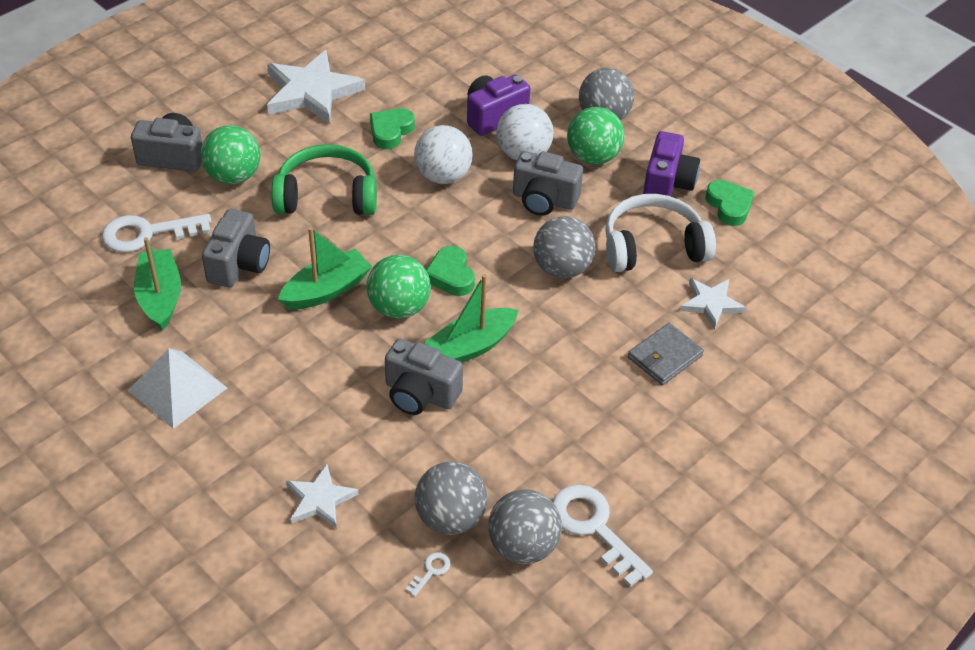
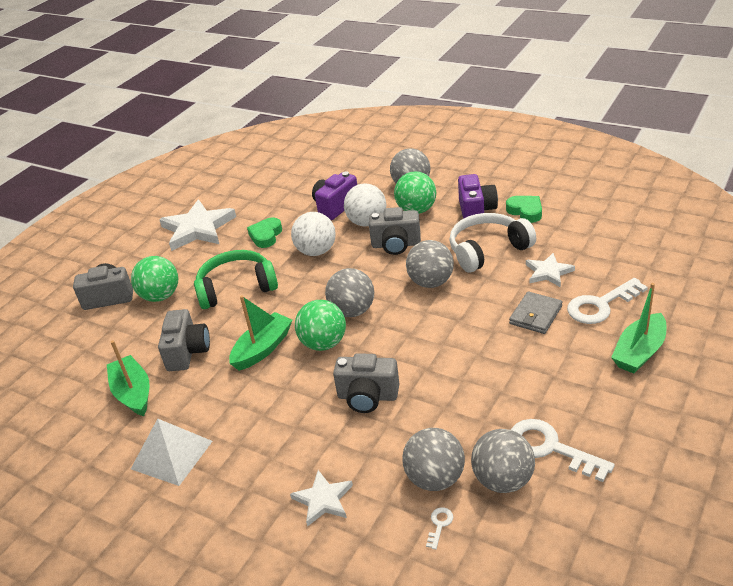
camera: 10 degrees left, 10 degrees down
(147, 233) = (107, 353): white key -> white key (600, 305)
(451, 275) = (352, 311): green heart -> grey ball
(471, 346) = (391, 352): green boat -> green boat (639, 352)

